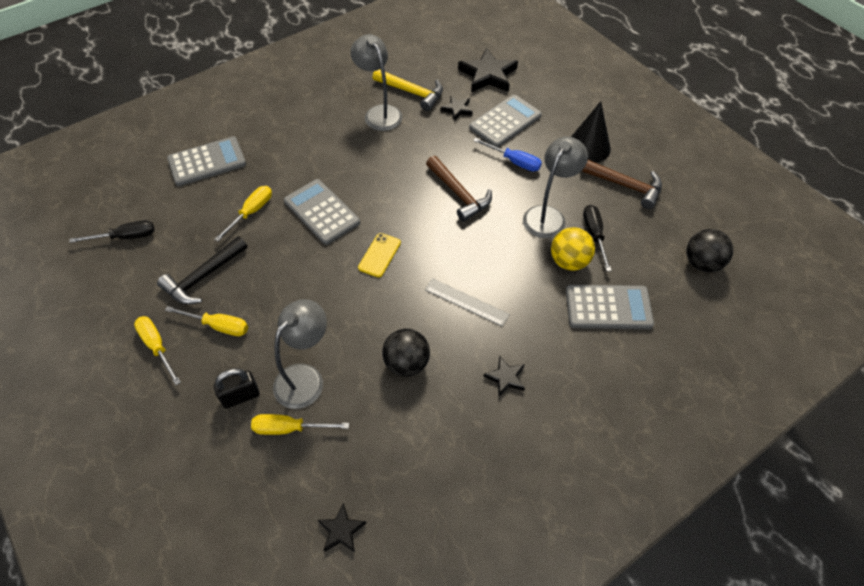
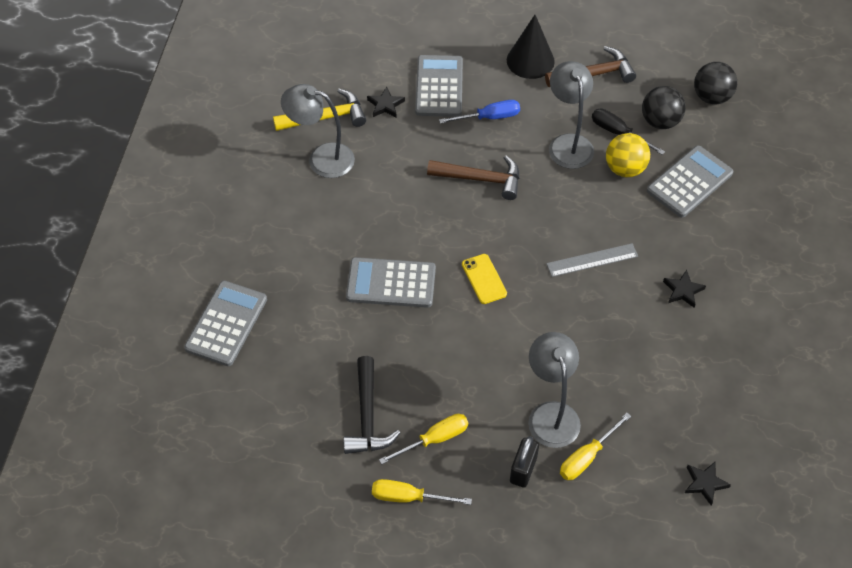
camera: 45 degrees left, 0 degrees up
(125, 237) = (249, 445): black screwdriver -> none
(251, 212) = (331, 332): yellow screwdriver -> none
(406, 363) = (607, 340): black ball -> black ball (660, 121)
(488, 75) = (371, 52): black star -> none

